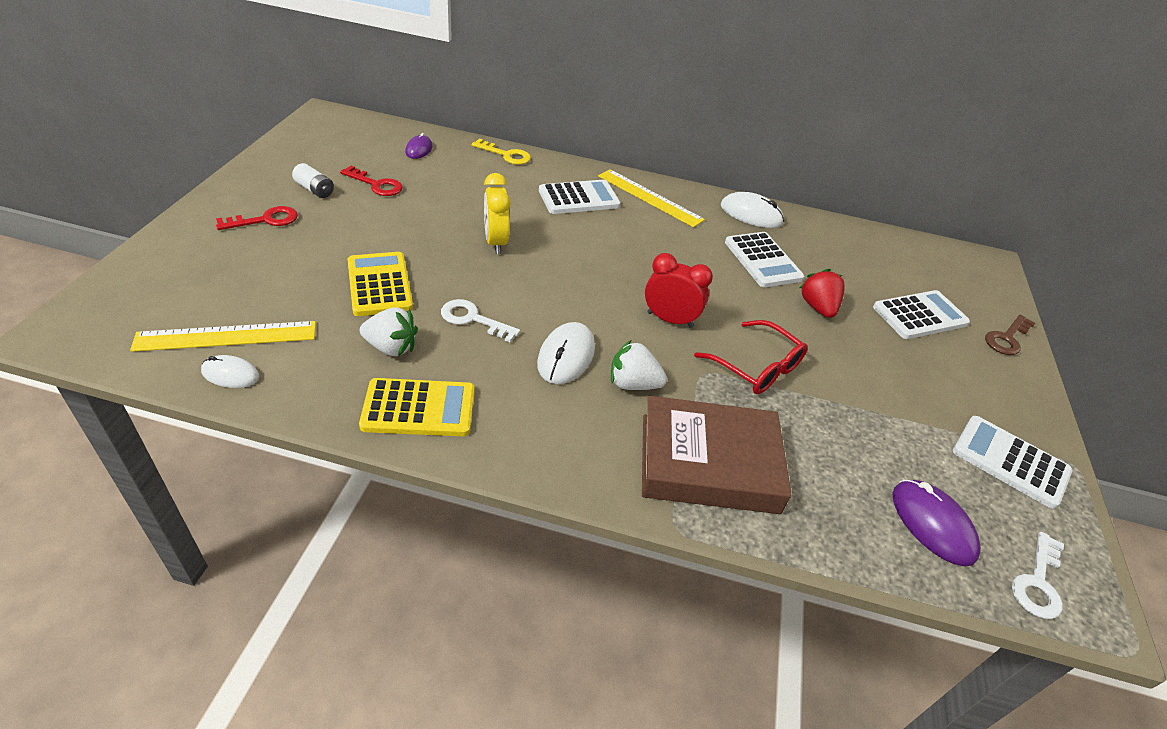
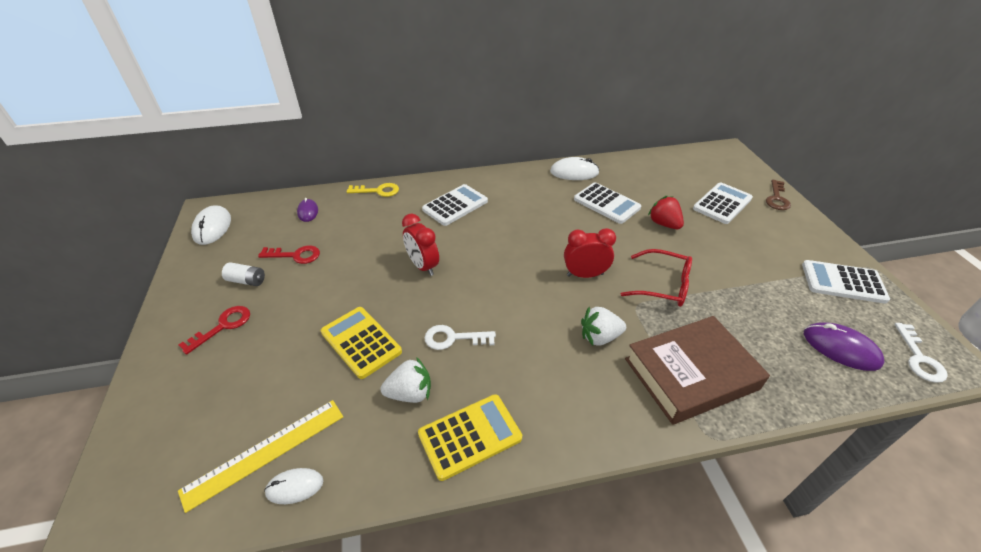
camera: 20 degrees left, 0 degrees up
(496, 242) = (423, 266): yellow clock -> red clock
(566, 356) = (540, 337): white mouse -> white mouse (212, 227)
(649, 197) = (502, 186): yellow ruler -> none

